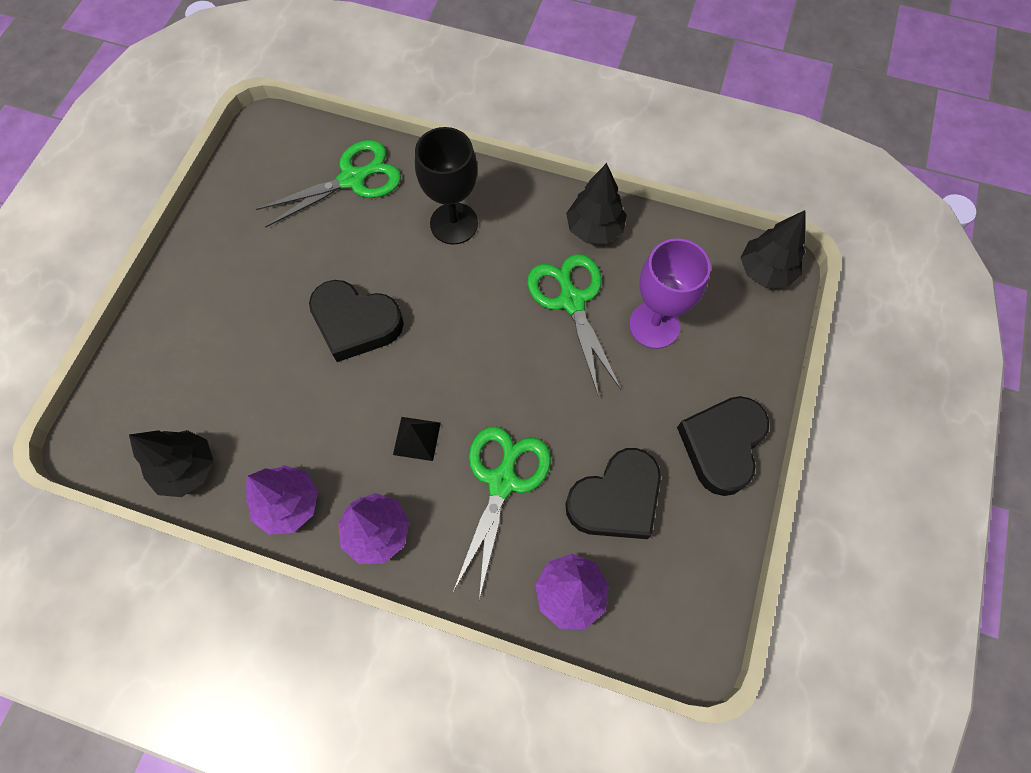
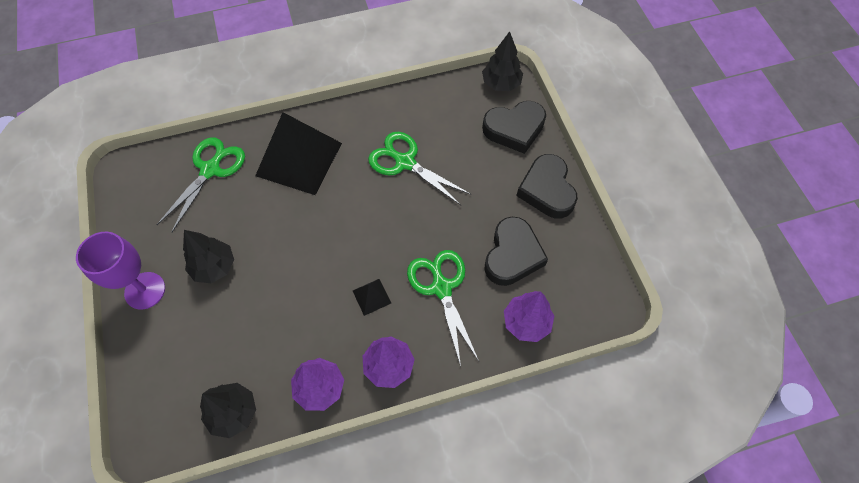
camera: 35 degrees left, 5 degrees down
(355, 323) = (280, 254): black heart -> black heart (514, 129)
(454, 223) = (299, 159): black goblet -> black pyramid
(594, 229) = (388, 114): black tree -> black tree (214, 267)
(654, 325) = (462, 148): purple goblet -> purple goblet (145, 290)

